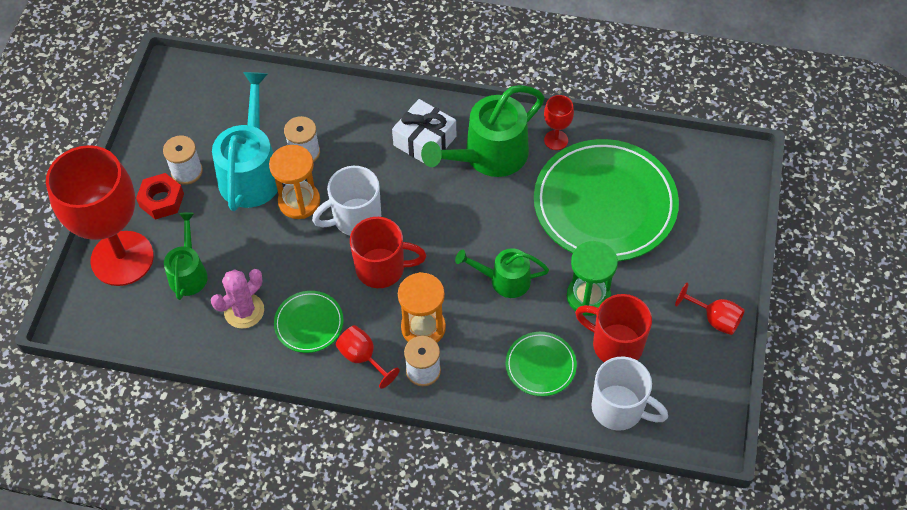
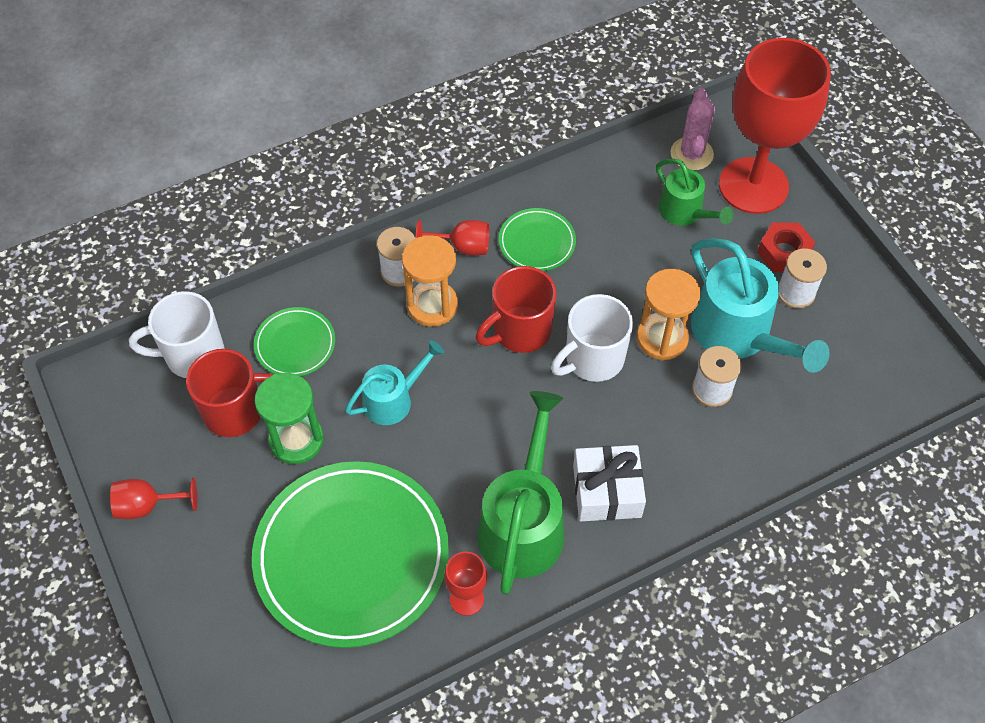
camera: 140 degrees right, 0 degrees up
(244, 311) = (603, 215): pink cactus -> pink cactus (691, 154)
(355, 218) = (592, 359): white mug -> white mug turned 150 degrees counterclockwise
(504, 280) = (394, 399): green watering can -> turquoise watering can

